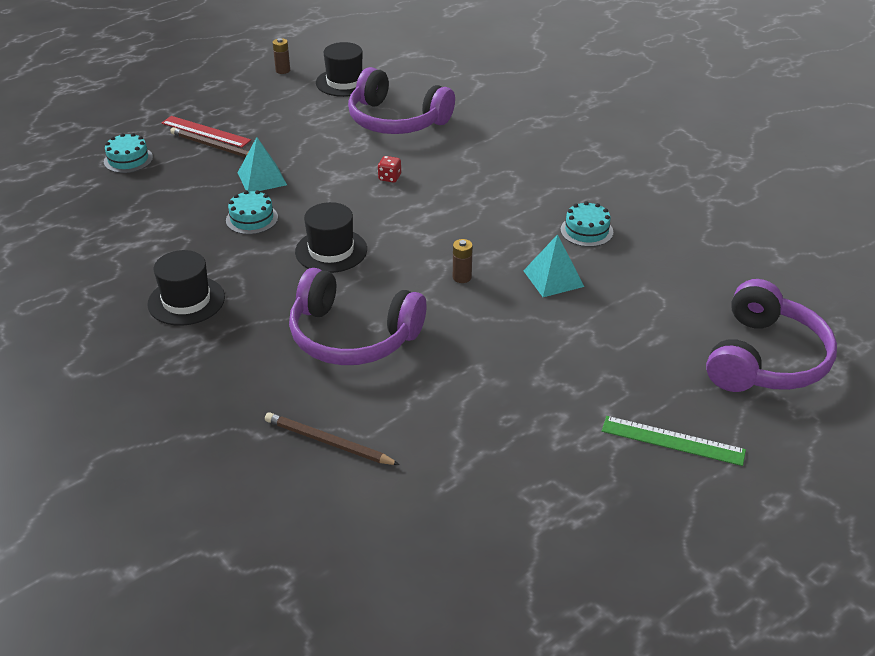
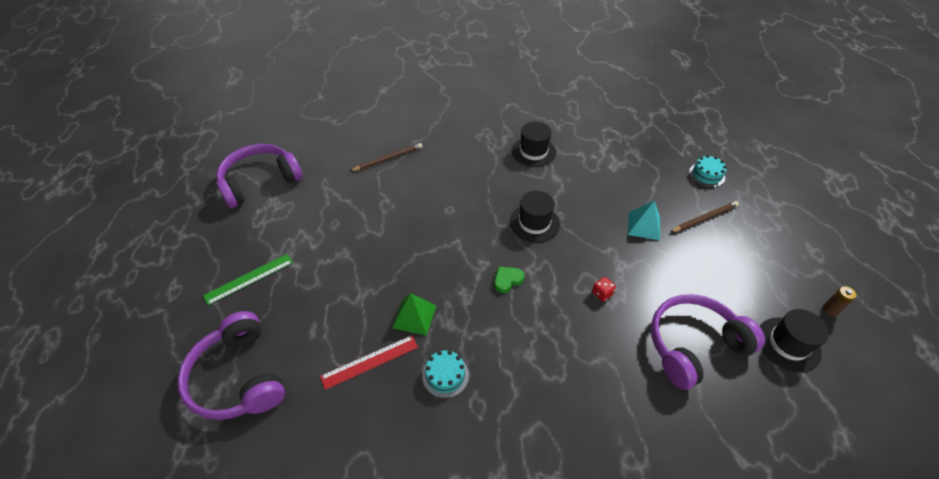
camera: 125 degrees right, 10 degrees up
(206, 131) = (730, 222): red ruler -> red ruler (370, 361)
(252, 219) = (596, 203): turquoise cake -> none
(352, 336) = (450, 197): purple headphones -> purple headphones (260, 182)
(437, 238) = (507, 280): none -> green heart
(462, 277) = (457, 269): brown battery -> none
(553, 278) = (414, 316): turquoise pyramid -> green pyramid

